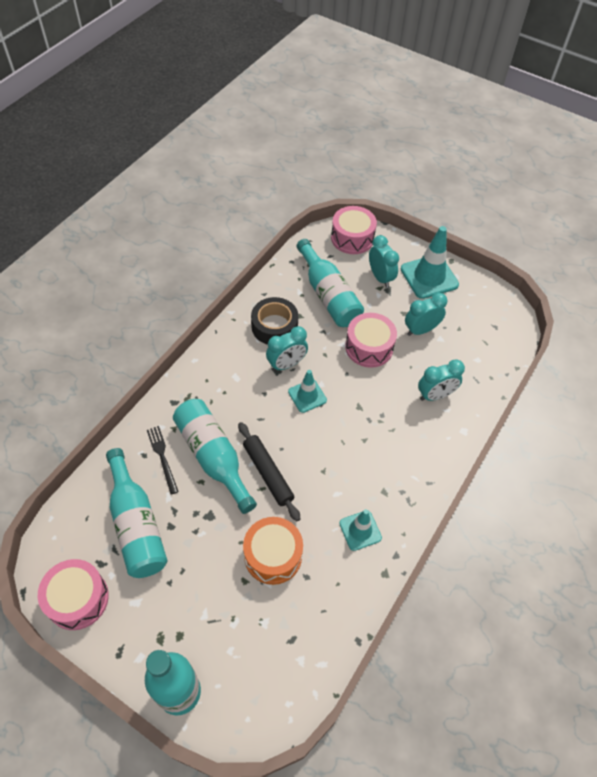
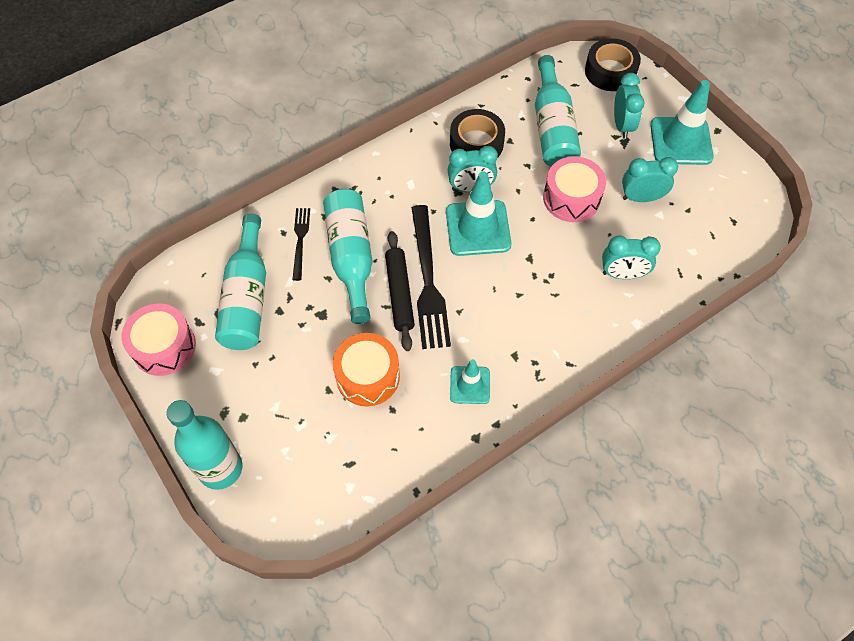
camera: 25 degrees right, 5 degrees up
(286, 454) = (428, 281): none -> black fork
(307, 396) = (478, 228): turquoise traffic cone -> turquoise traffic cone, size x1.70
(352, 238) = (610, 71): pink drum -> black tape

